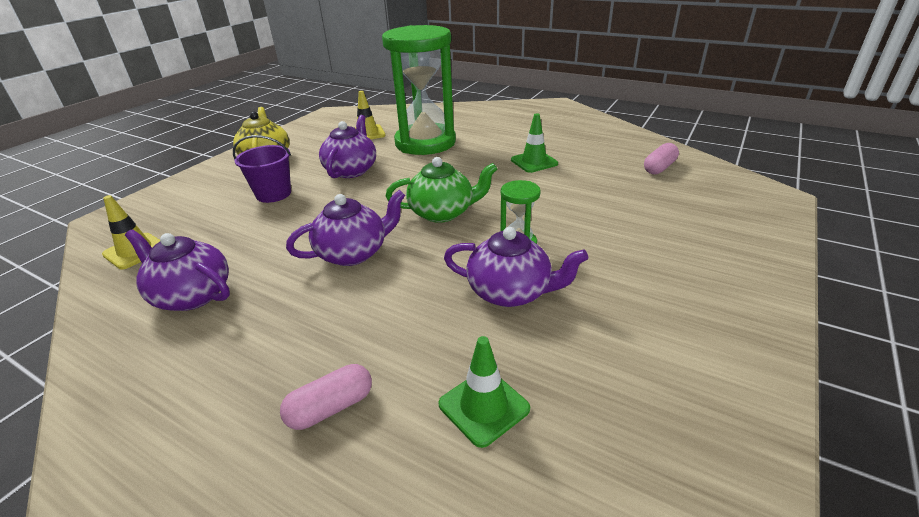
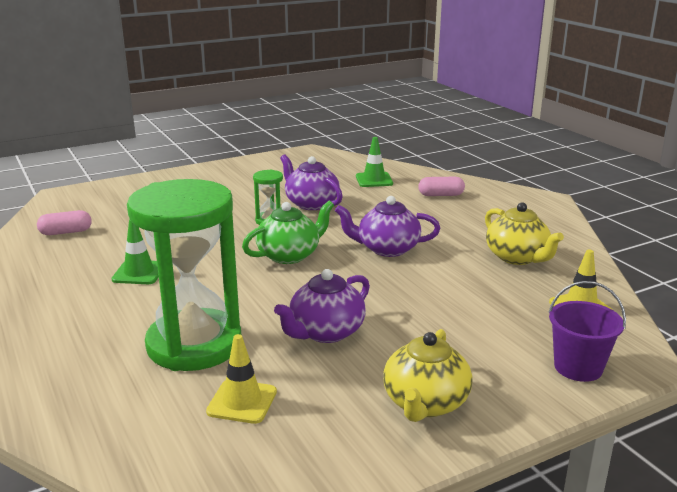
camera: 150 degrees left, 10 degrees down
(191, 295) = (517, 257): purple teapot -> yellow teapot
(273, 194) = (433, 329): purple bucket -> purple bucket (578, 367)
(443, 212) = (289, 255): green teapot -> green teapot turned 120 degrees clockwise

